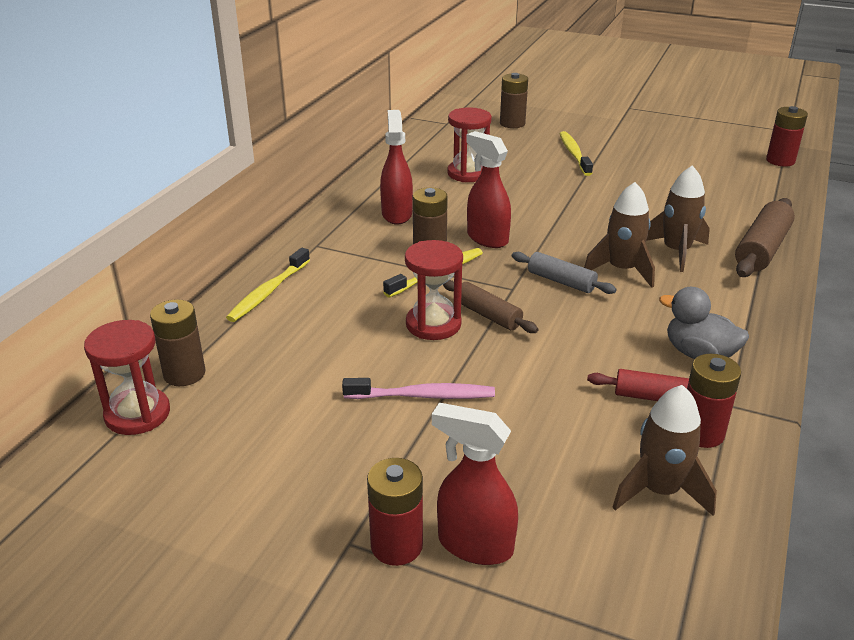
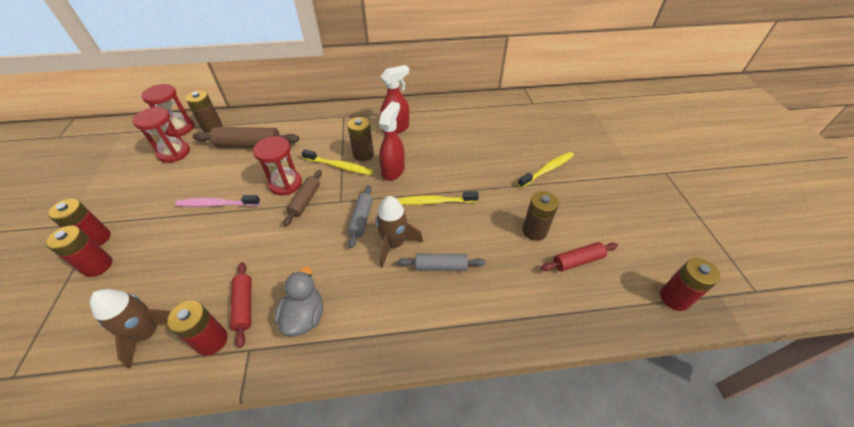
camera: 60 degrees right, 15 degrees up
(268, 292) = (289, 121): yellow toothbrush -> yellow toothbrush (434, 202)
(423, 396) = (217, 204): pink toothbrush -> pink toothbrush turned 120 degrees clockwise
(468, 173) = (470, 135): red hourglass -> red hourglass (174, 153)
(474, 545) = (98, 266): red spray bottle -> red battery
(512, 123) = (563, 127): brown battery -> brown battery (534, 231)
(676, 252) = (441, 266): brown rocket -> grey rolling pin
(714, 183) = (577, 261): none -> red rolling pin
(762, 249) = (484, 321): brown rolling pin -> brown rolling pin (249, 145)

